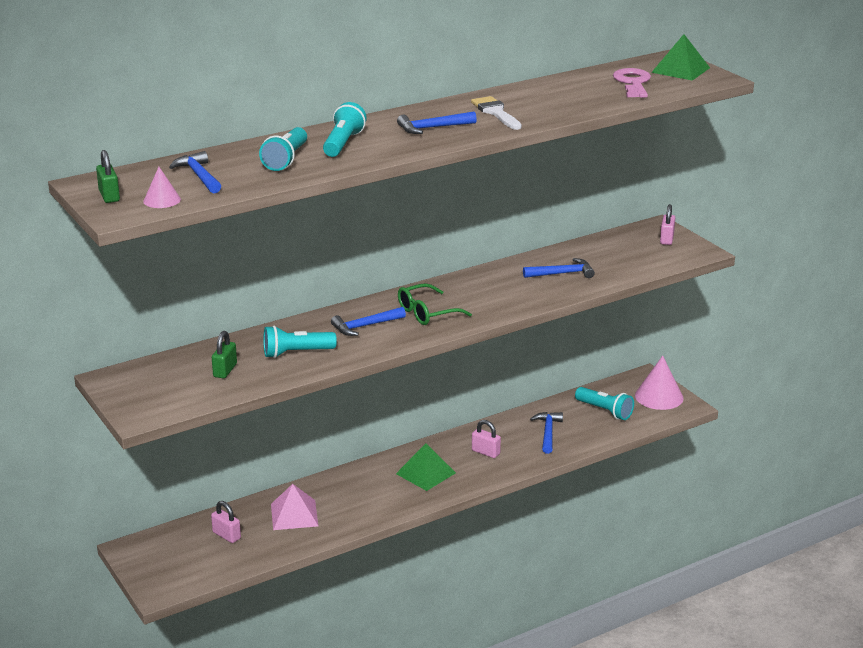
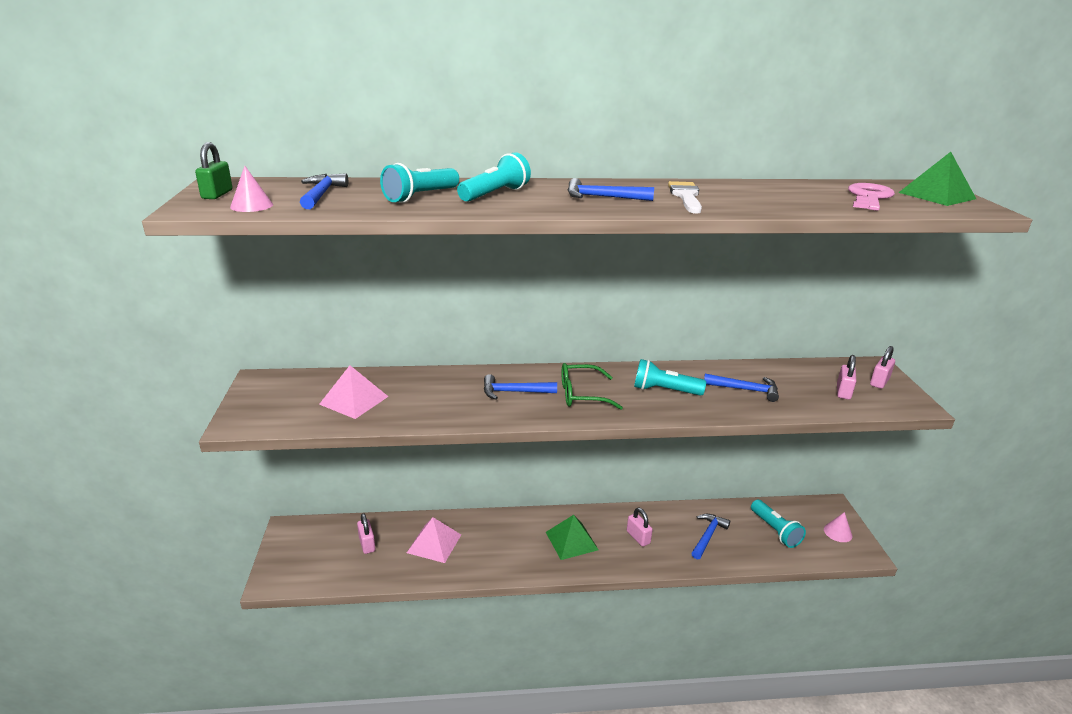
camera: 25 degrees right, 0 degrees up
(225, 370) = (354, 400): green padlock -> pink pyramid
(296, 353) = (430, 401): turquoise flashlight -> turquoise flashlight (664, 390)
(642, 255) = (843, 392): none -> pink padlock
(659, 396) = (838, 532): pink cone -> pink cone, size x0.56

